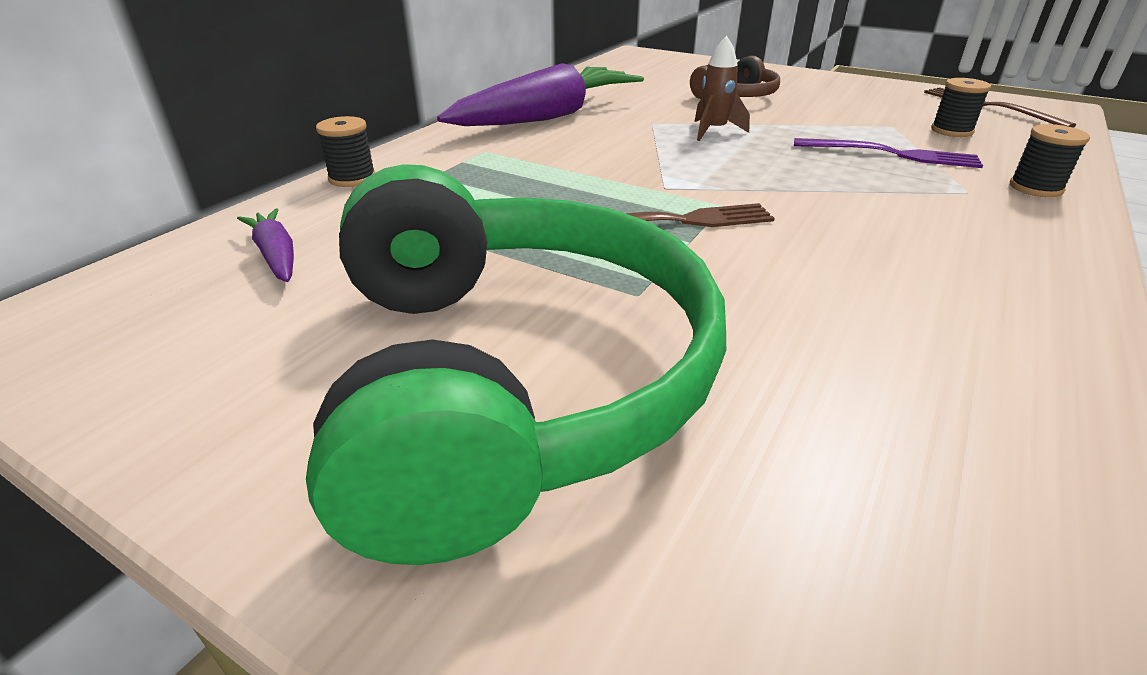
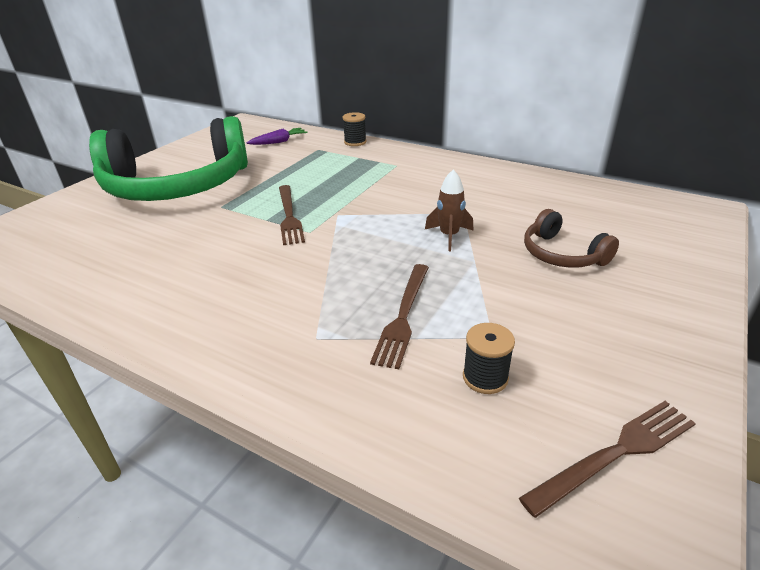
camera: 90 degrees right, 0 degrees up
(547, 117) = (465, 177): purple carrot -> none
(891, 154) = (403, 316): purple fork -> brown fork
(1035, 188) = (319, 383): black spool -> none

